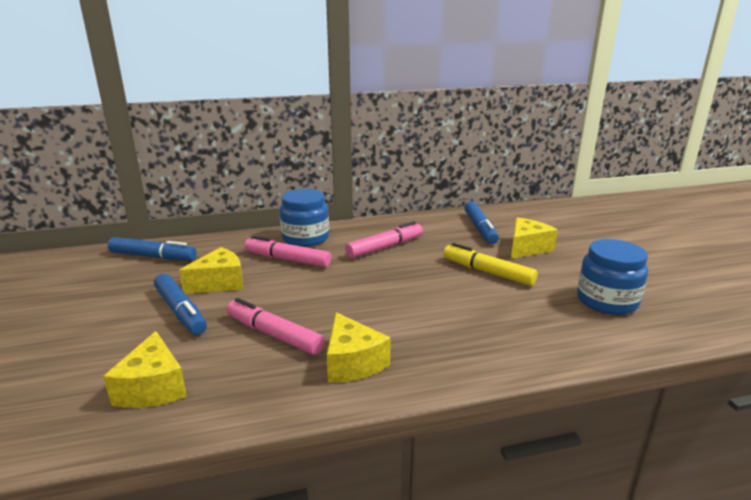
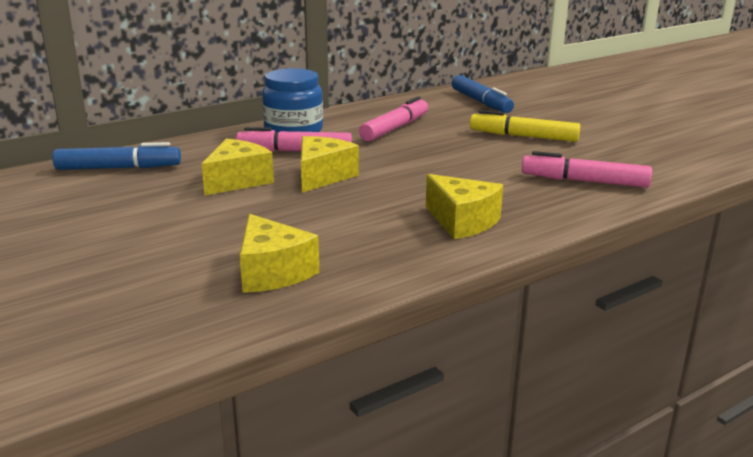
camera: 20 degrees left, 0 degrees up
(180, 311) = (222, 210): blue marker -> none
(274, 334) = (355, 213): pink marker -> pink marker (584, 181)
(527, 248) = (543, 113): yellow cheese -> yellow cheese (322, 176)
(607, 301) = (653, 145): blue jar -> none

